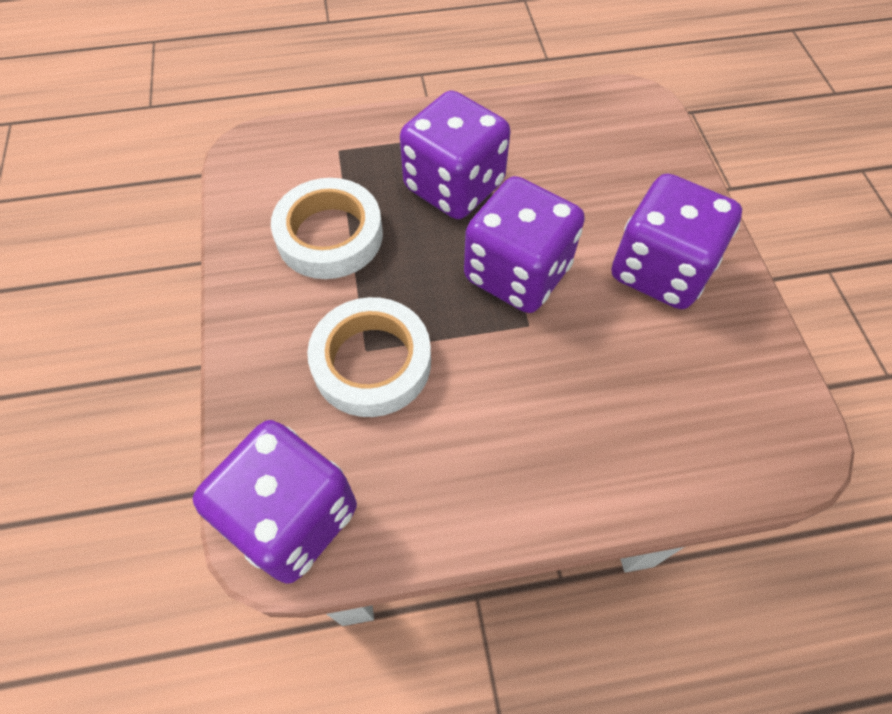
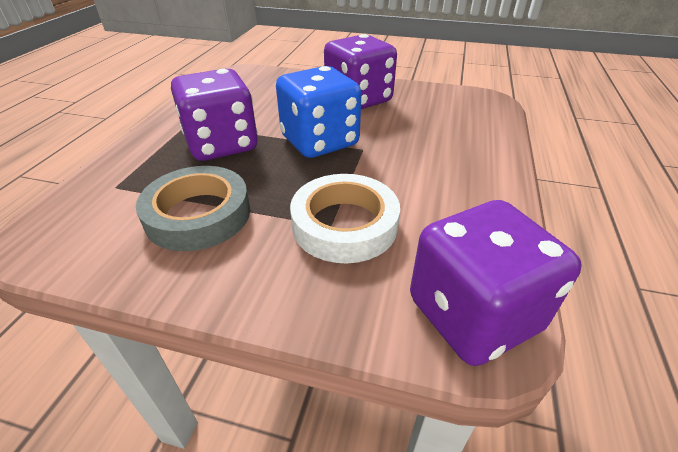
camera: 65 degrees left, 20 degrees down
(330, 235) = (198, 215): white tape -> grey tape
(517, 273) = (319, 141): purple dice -> blue dice

